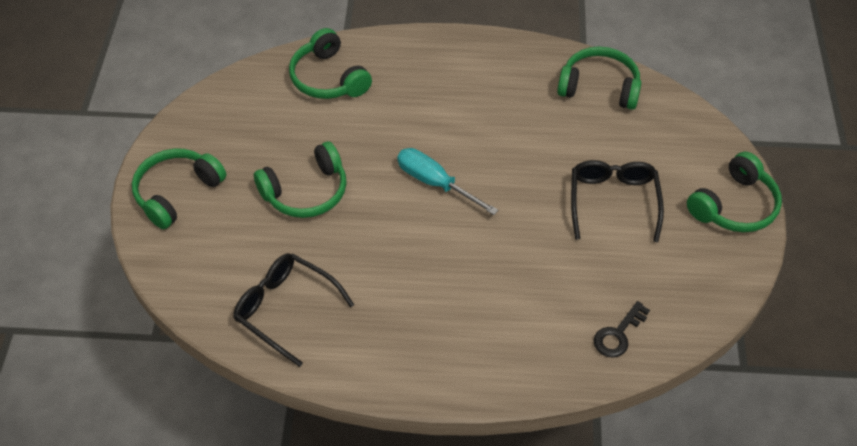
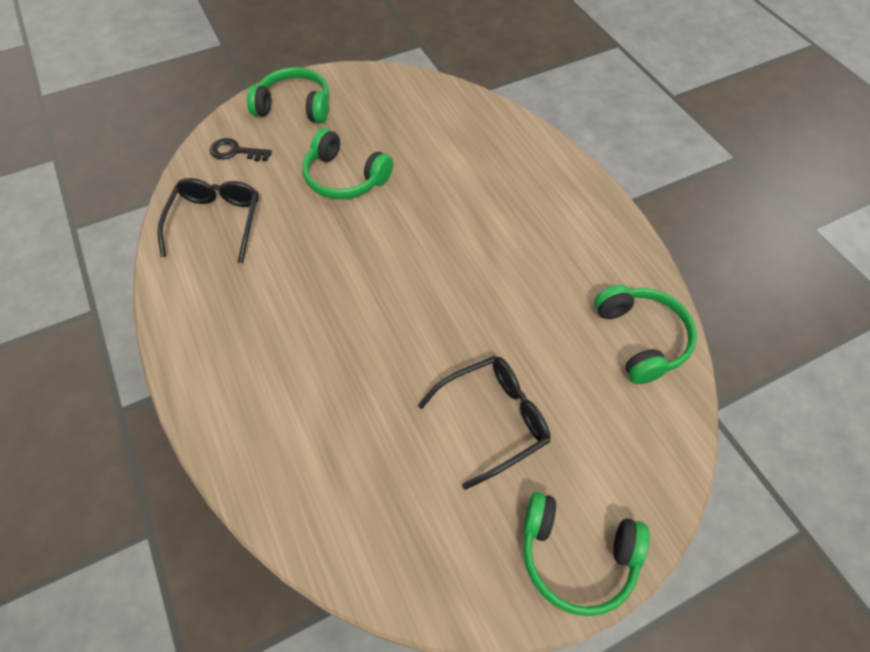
camera: 60 degrees right, 5 degrees up
(328, 78) = (478, 134): green headphones -> none
(435, 183) = (414, 258): turquoise screwdriver -> none
(618, 334) = (318, 501): black key -> black key (235, 151)

